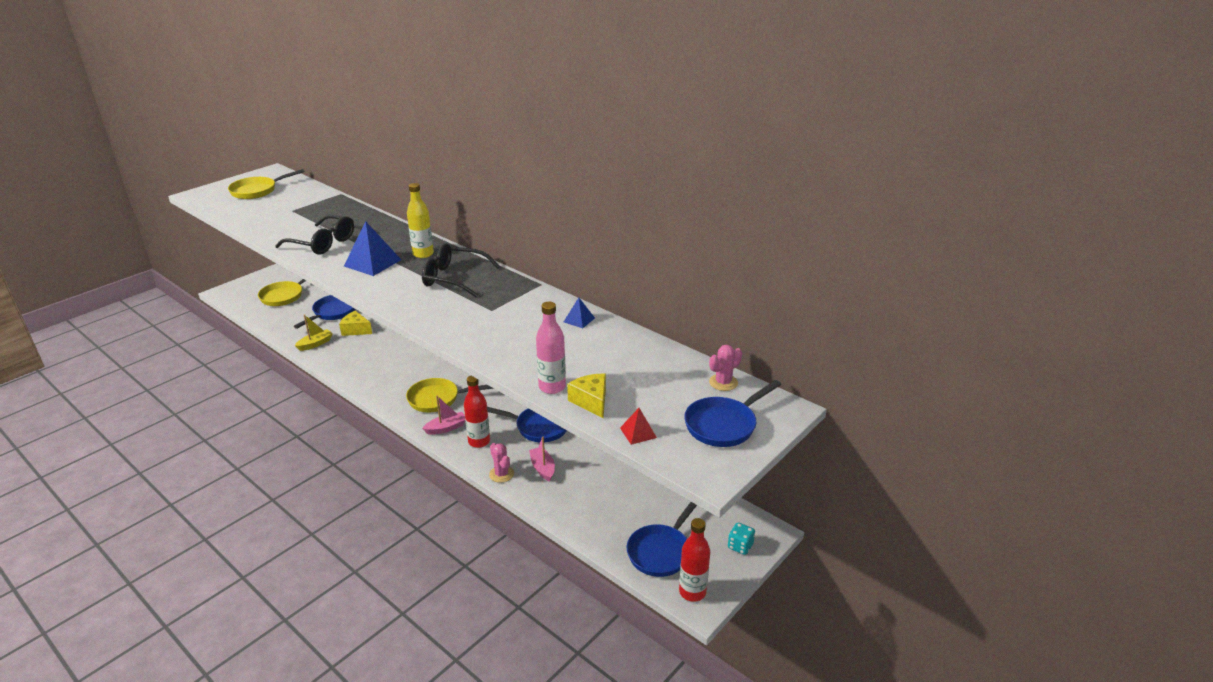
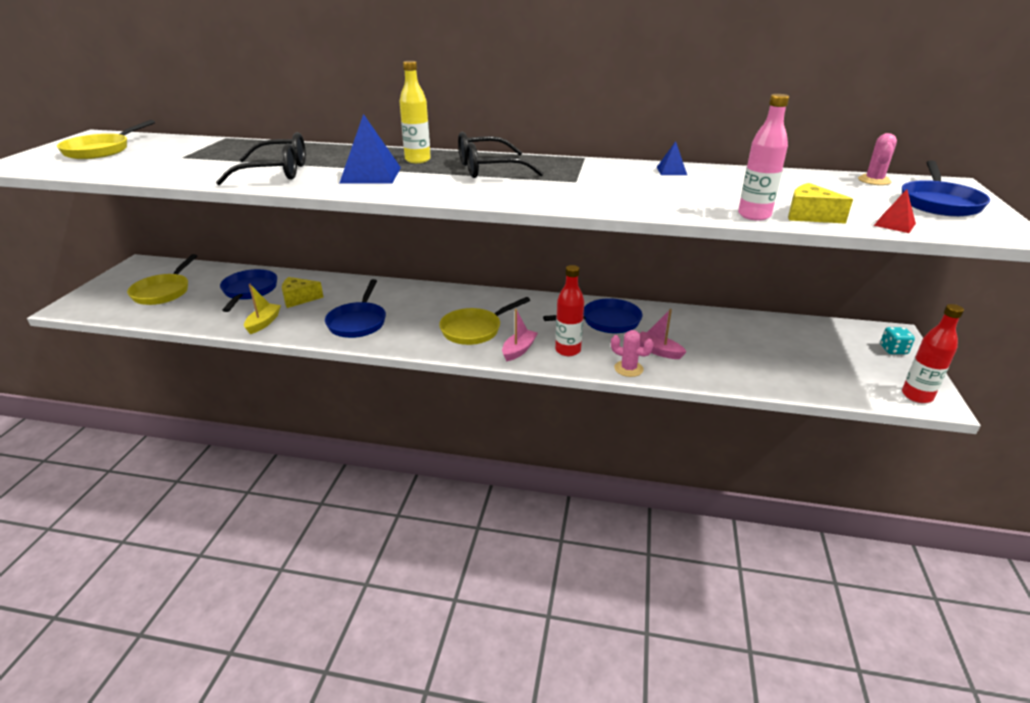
camera: 30 degrees left, 0 degrees up
(661, 551) = (848, 376): blue pan -> blue pan (358, 322)

